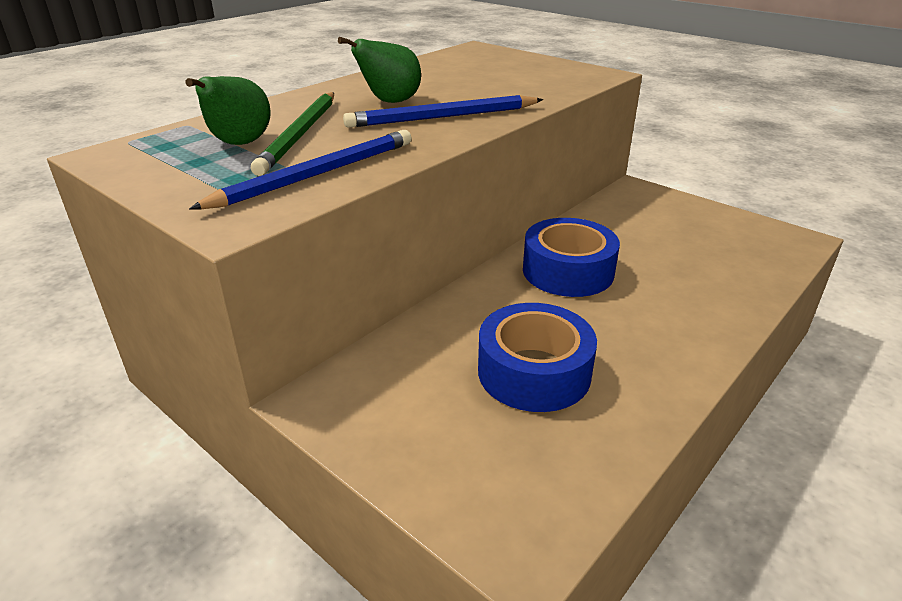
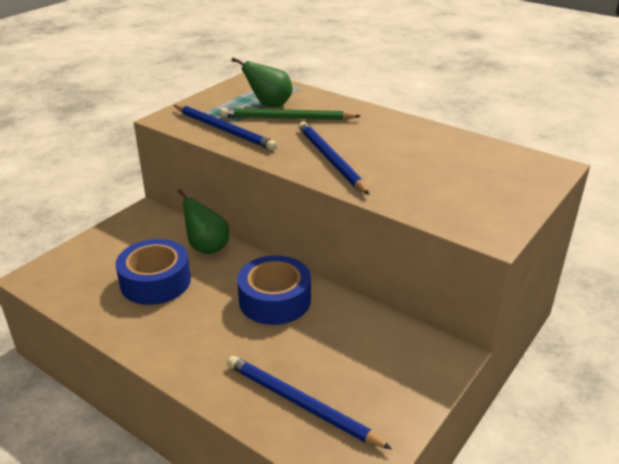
camera: 85 degrees right, 0 degrees up
(389, 102) = (360, 139): green pear -> green pear (207, 247)
(731, 261) = (301, 404): none -> blue pencil

